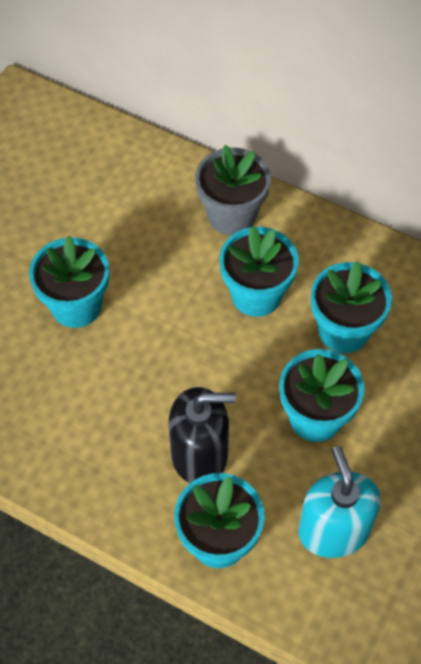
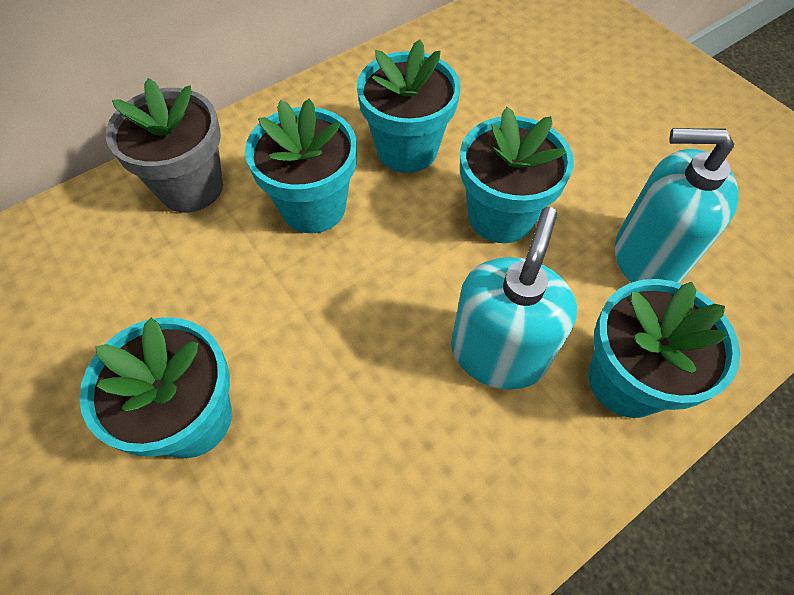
camera: 65 degrees left, 0 degrees up
(200, 454) = (498, 353): black soap dispenser -> turquoise soap dispenser

